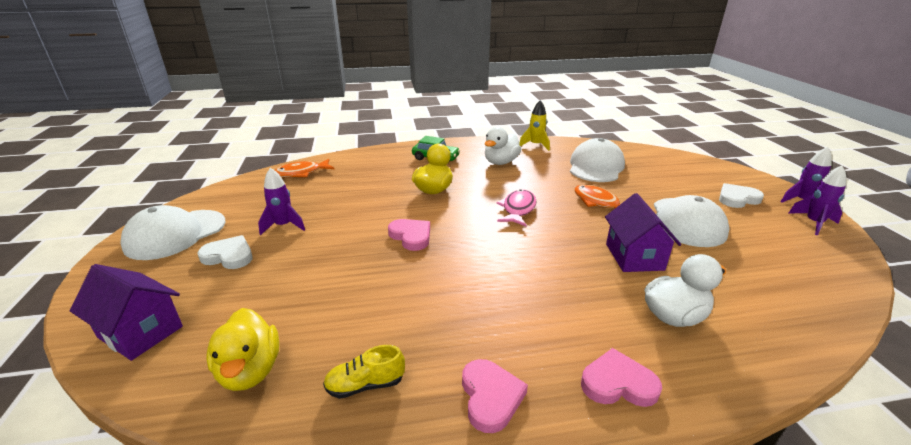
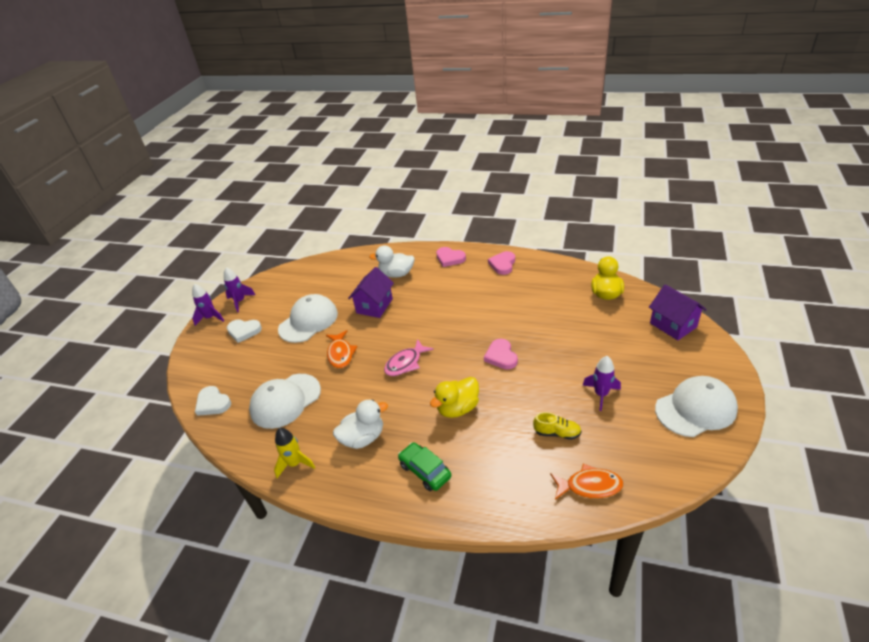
camera: 150 degrees left, 10 degrees up
(229, 256) = (639, 371): white heart -> white heart (213, 403)
(365, 385) = (552, 278): yellow shoe -> yellow shoe (557, 433)

